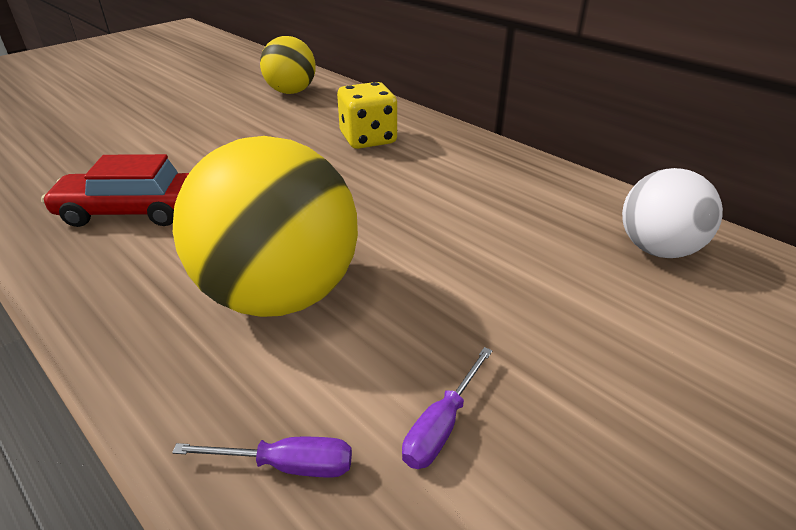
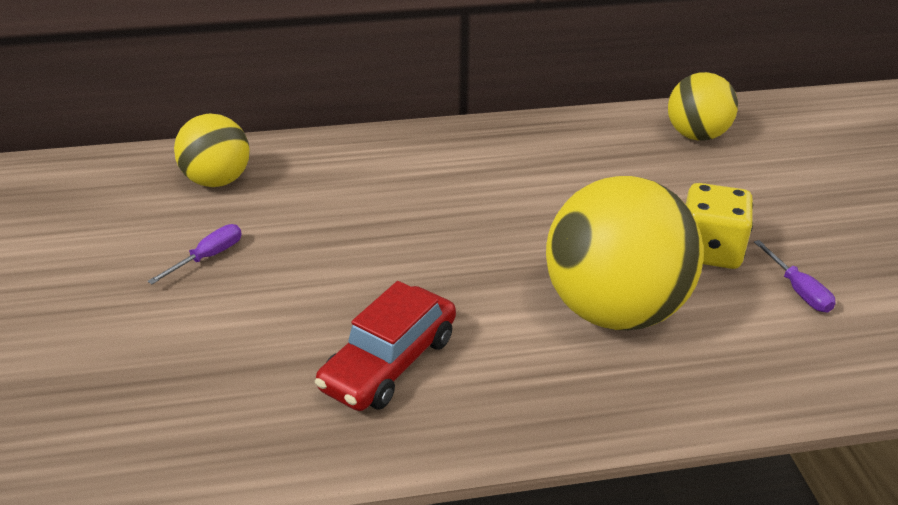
camera: 55 degrees left, 0 degrees up
(287, 465) = (794, 361): purple screwdriver -> purple screwdriver (208, 257)
(368, 139) = (399, 178): yellow dice -> yellow dice (709, 251)
(657, 249) = (696, 135): white ball -> yellow ball

